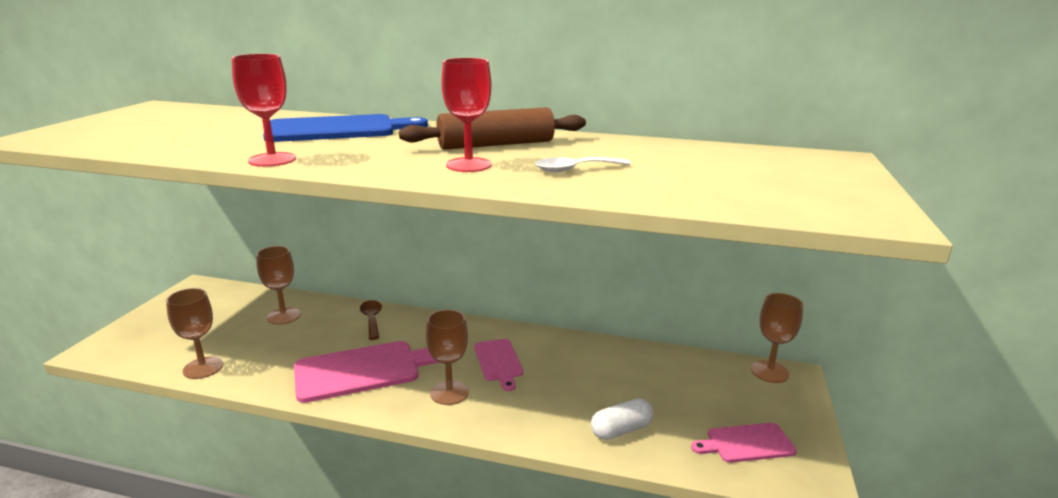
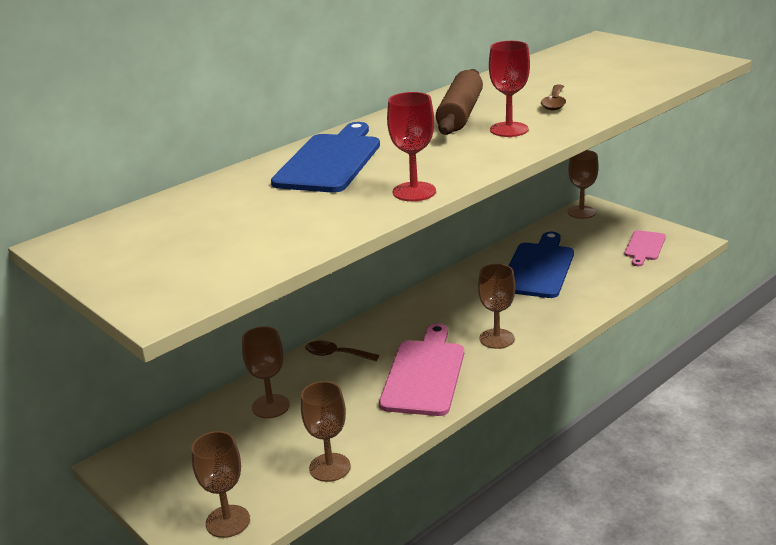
camera: 55 degrees left, 5 degrees up
(127, 347) = (227, 521): none -> brown goblet
(498, 362) = (473, 307): pink cutting board -> none
(575, 169) = (554, 103): white spoon -> brown spoon
(612, 378) = (538, 268): none -> blue cutting board
(621, 430) = (599, 283): white capsule -> none

